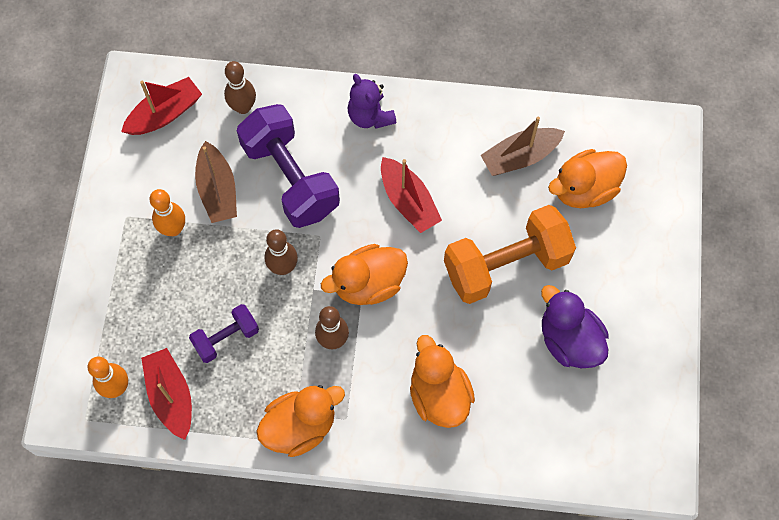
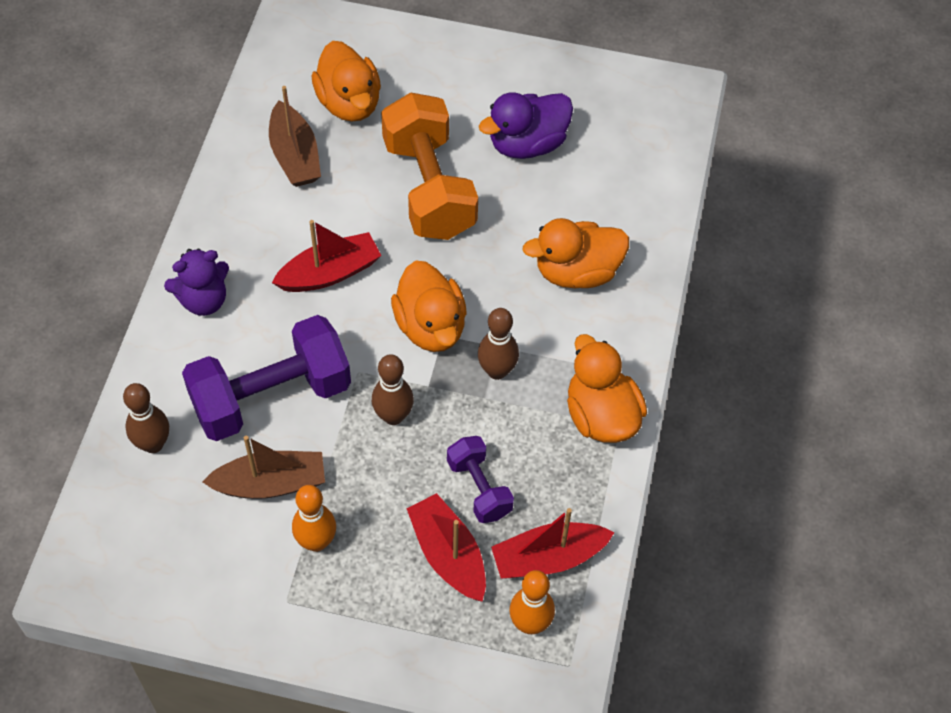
camera: 85 degrees left, 10 degrees down
(165, 114) = (139, 542): red boat -> red boat (448, 555)

